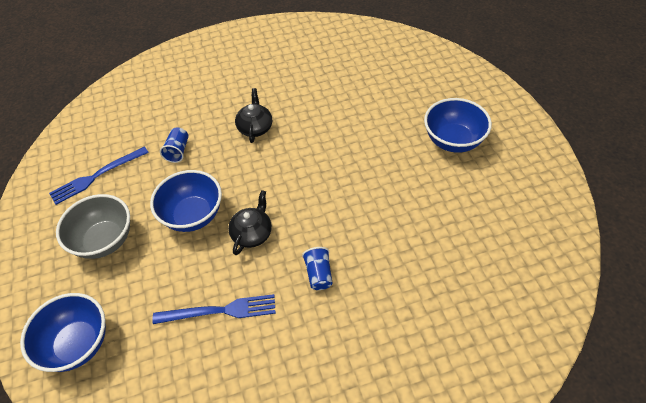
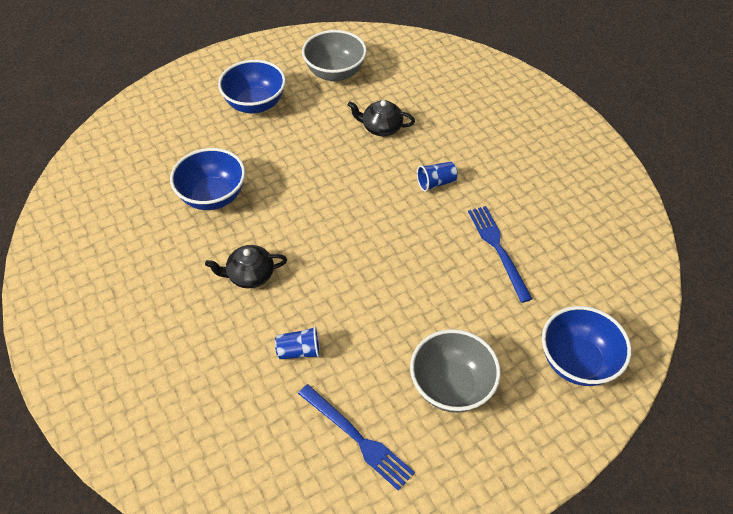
camera: 105 degrees left, 0 degrees up
(193, 215) = (394, 304): blue bowl -> blue bowl (213, 196)
(252, 233) = (404, 243): black teapot -> black teapot (381, 127)
(499, 209) = (335, 73): none -> grey bowl

